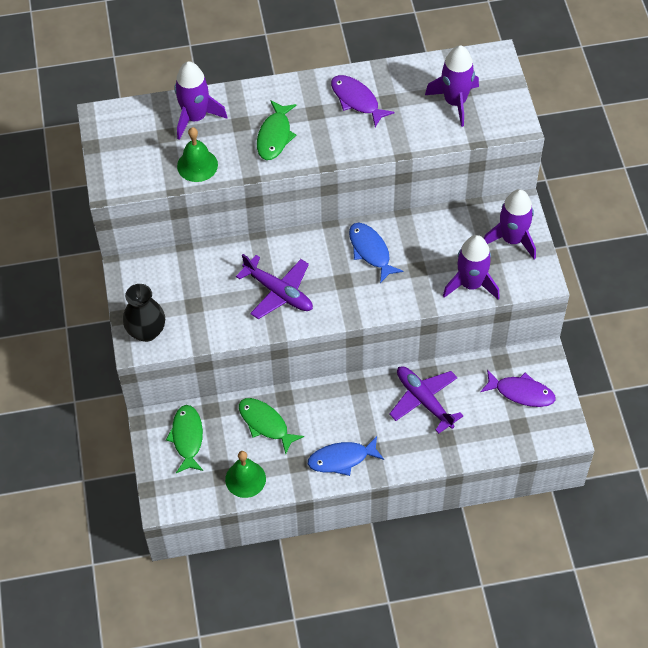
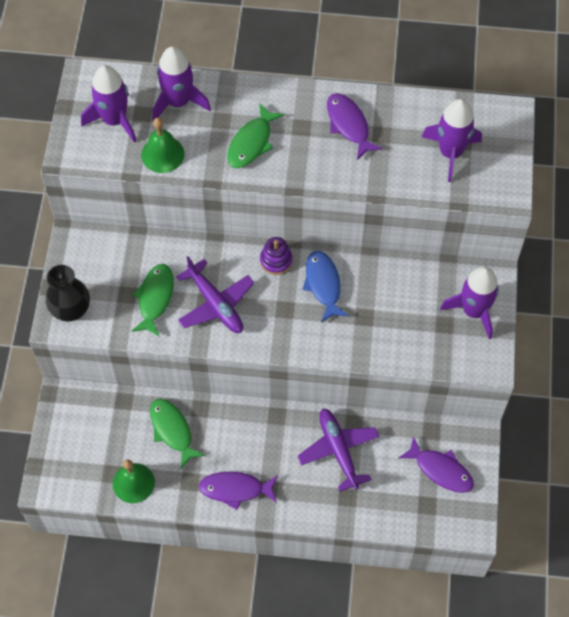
camera: 15 degrees right, 5 degrees up
(187, 438) = (91, 423): green fish -> green fish (155, 298)
(320, 241) = (276, 260): none -> purple stacking toy
(342, 459) = (235, 489): blue fish -> purple fish
(471, 284) = (414, 348): purple rocket -> purple rocket (114, 120)

